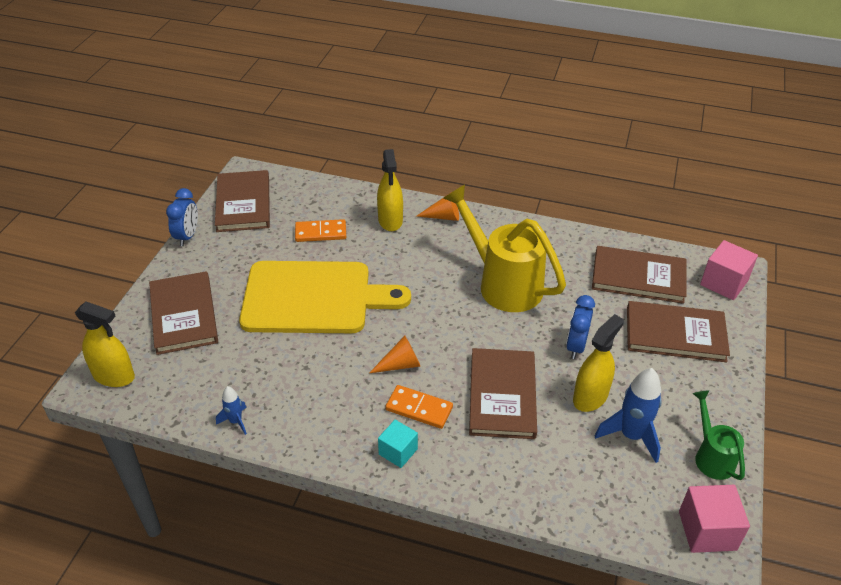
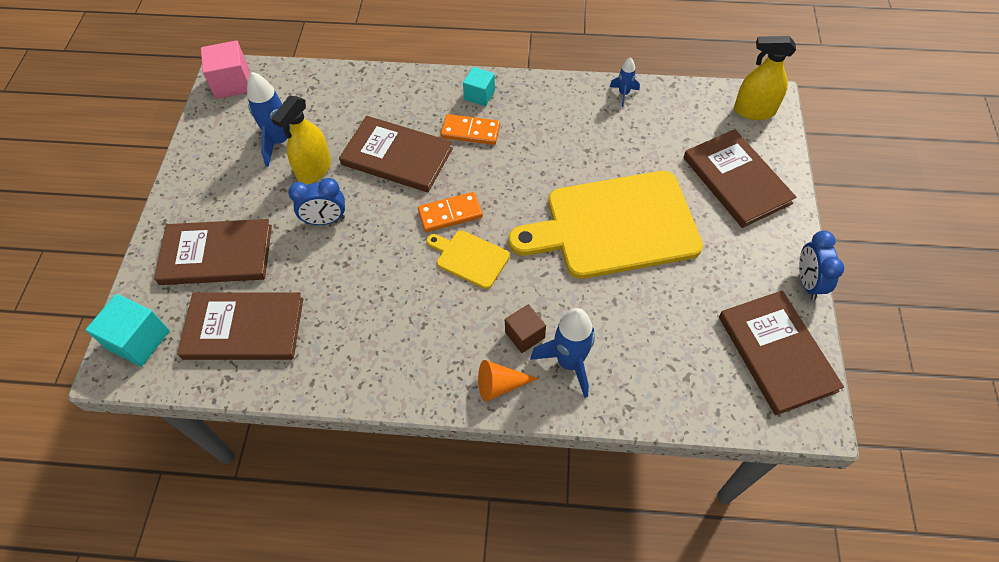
camera: 170 degrees right, 15 degrees up
(320, 233) = (650, 322): orange domino -> orange domino (450, 214)
(390, 220) = (569, 362): yellow spray bottle -> blue rocket
(400, 364) = (498, 168): orange cone -> none
(417, 240) = (524, 335): none -> brown cube
(447, 295) = (470, 258): none -> yellow cutting board
(502, 395) = (397, 156): brown book -> brown book turned 60 degrees counterclockwise
(503, 283) = (407, 286): yellow watering can -> none
(576, 346) = (325, 220): blue clock -> blue clock turned 75 degrees clockwise
(712, 456) = (213, 137): green watering can -> none
(723, 283) = (139, 340): pink cube -> turquoise cube

